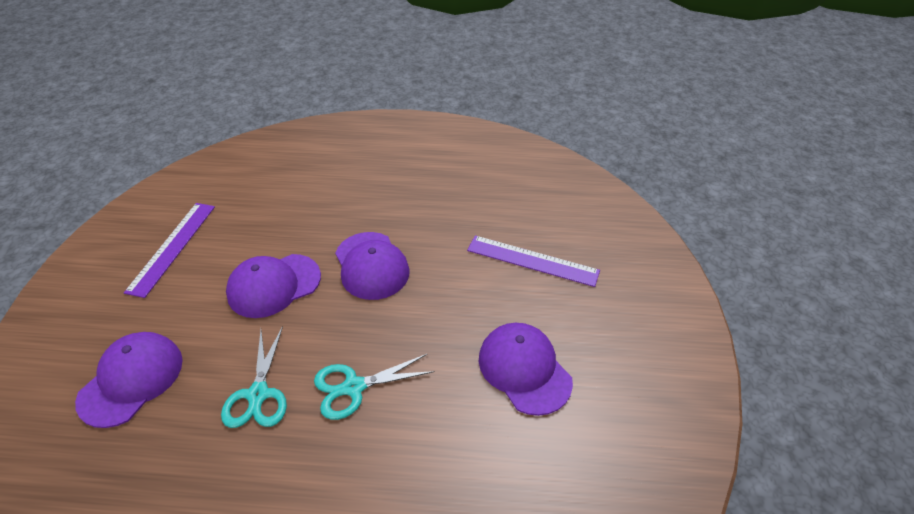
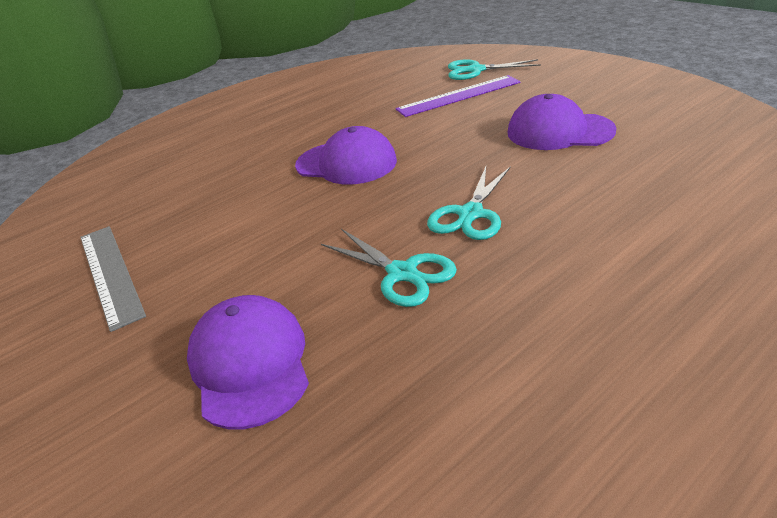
camera: 40 degrees left, 10 degrees down
(173, 247) = (110, 273): purple ruler -> grey ruler
(274, 285) = (280, 222): purple cap -> none
(591, 240) = (475, 70): none -> turquoise scissors

